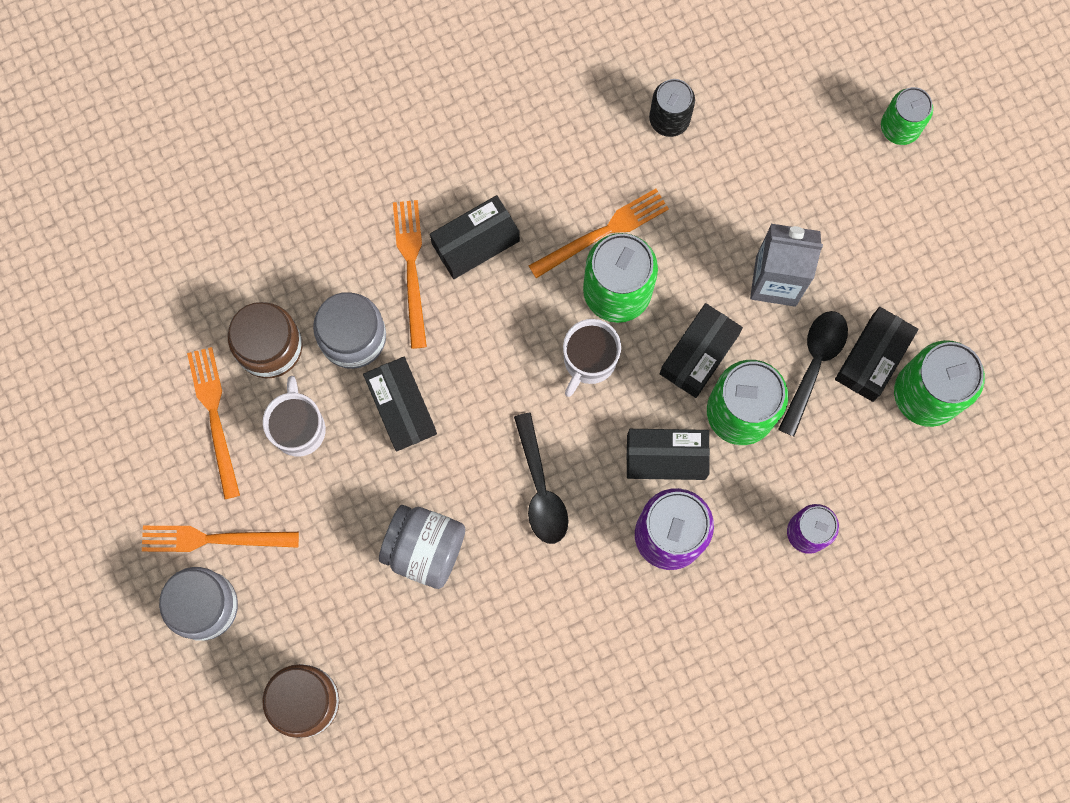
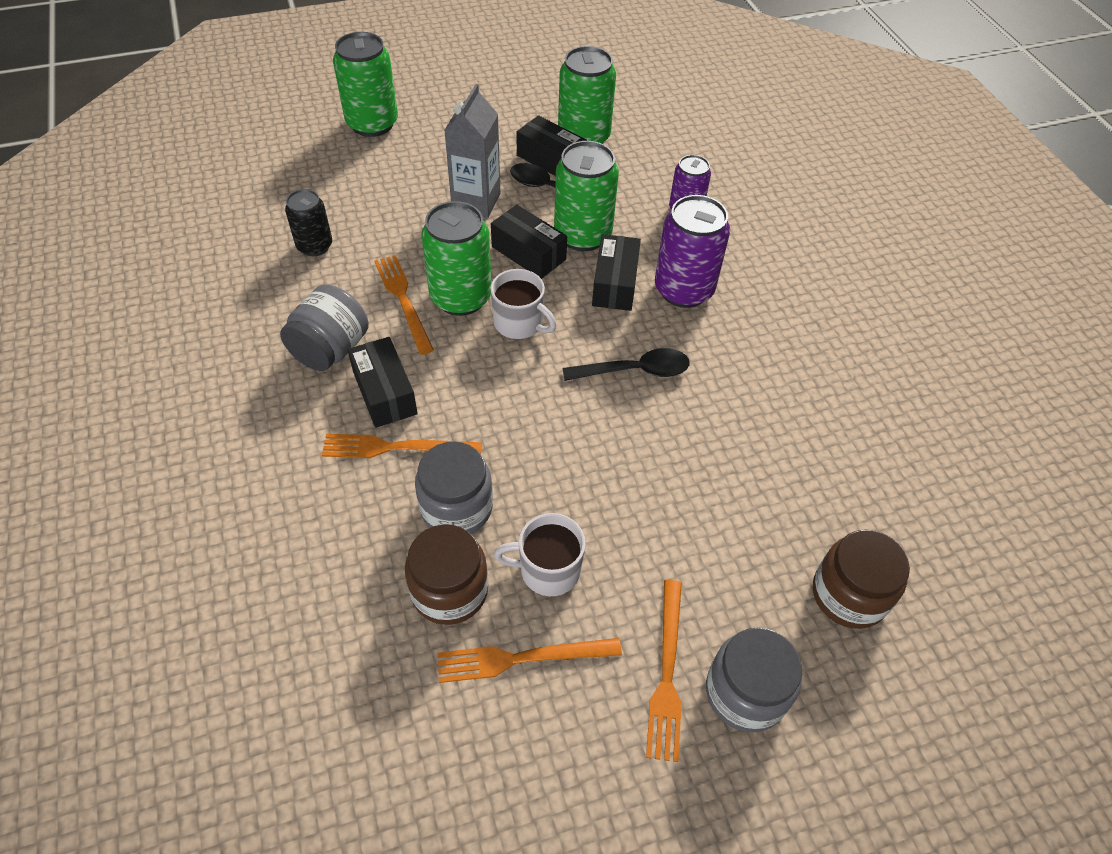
camera: 85 degrees left, 25 degrees down
(401, 407) = (540, 472): black box -> none
(424, 549) = (687, 468): grey jar -> grey jar (330, 349)
(900, 127) = (372, 124): green can -> green can, size x1.63

